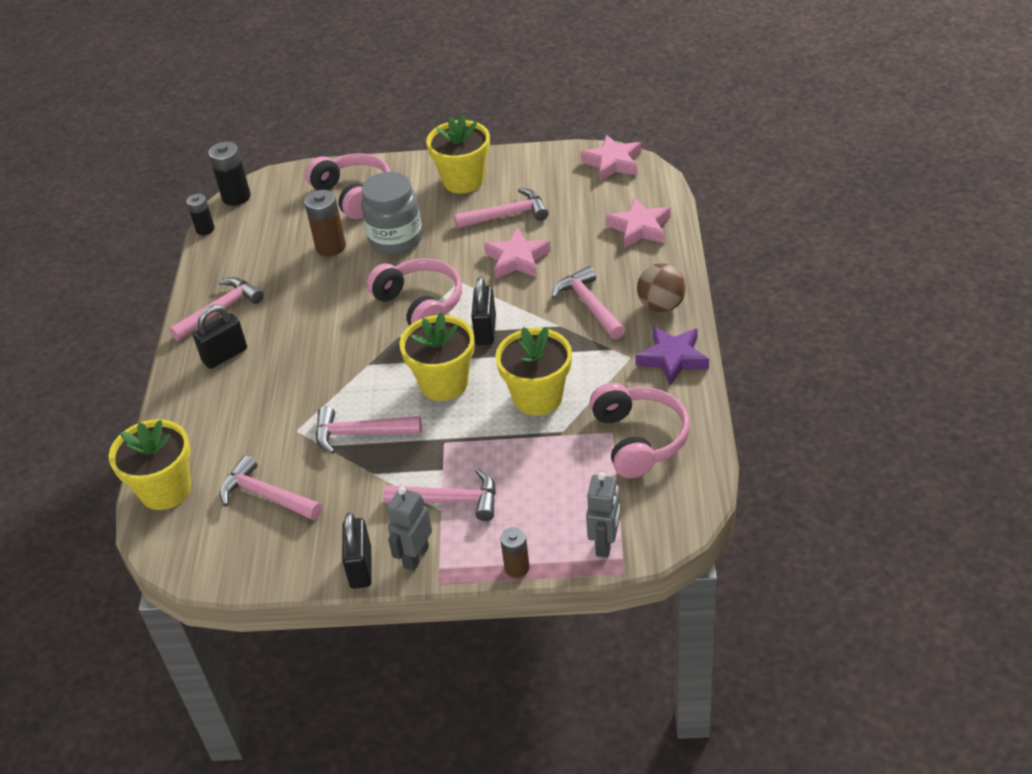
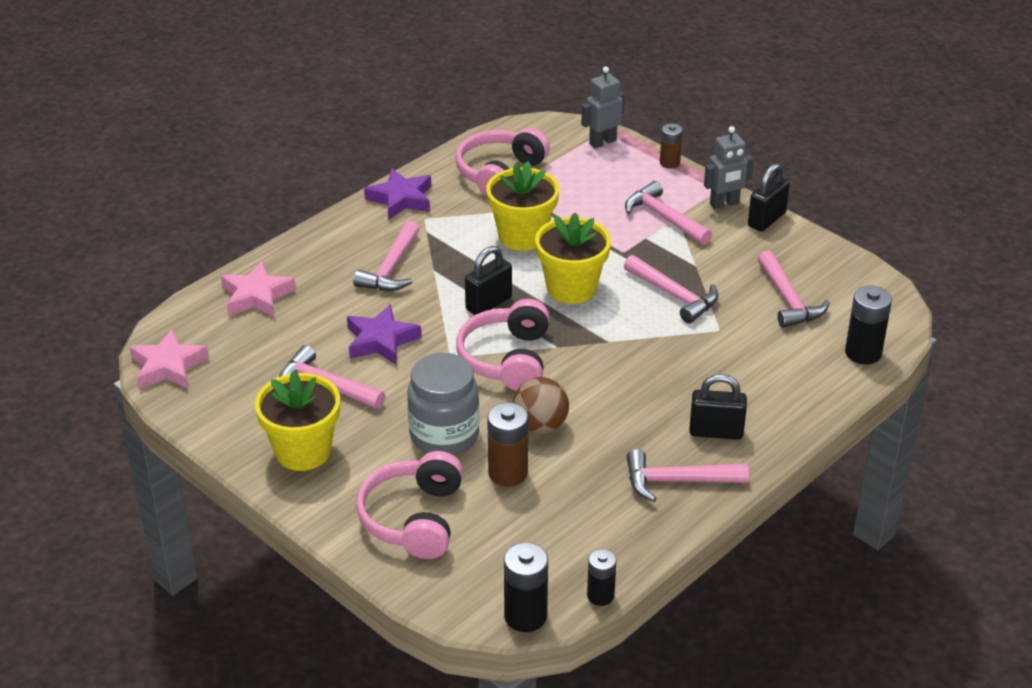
camera: 140 degrees left, 5 degrees down
(165, 490) = (863, 353): yellow flower pot -> black battery
(517, 259) = (381, 340): pink star -> purple star
(661, 305) = (347, 233): brown ball -> brown ball (540, 426)

